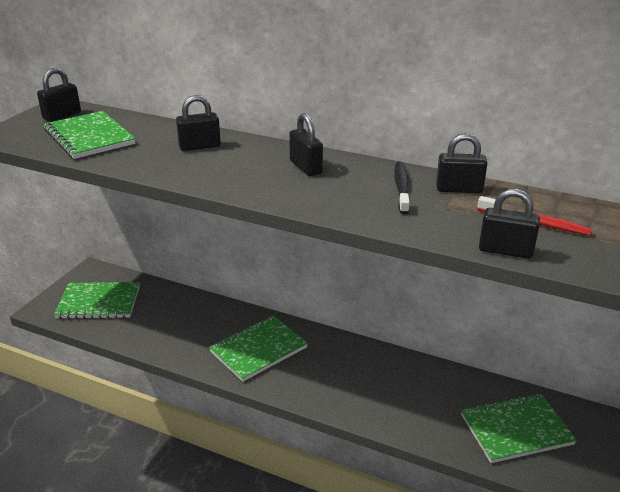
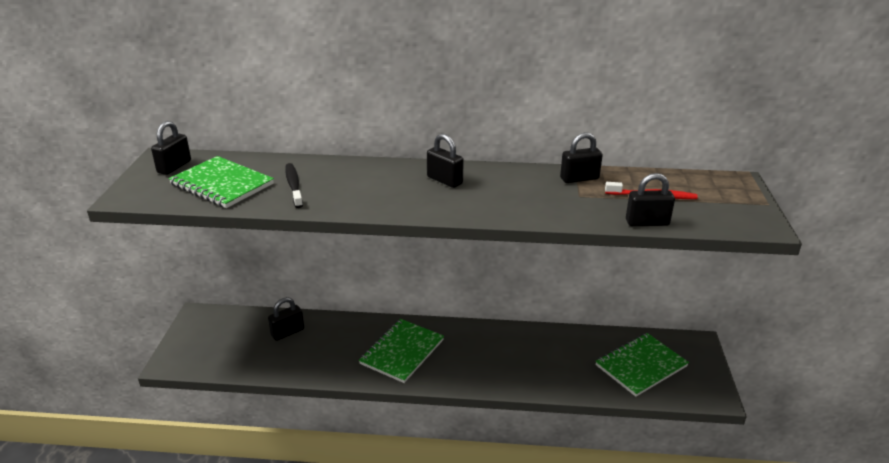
camera: 20 degrees left, 0 degrees up
(99, 302) = (224, 344): green notebook -> none
(199, 146) = (336, 176): black padlock -> black padlock (287, 332)
(401, 188) = (535, 185): black toothbrush -> black toothbrush (293, 186)

